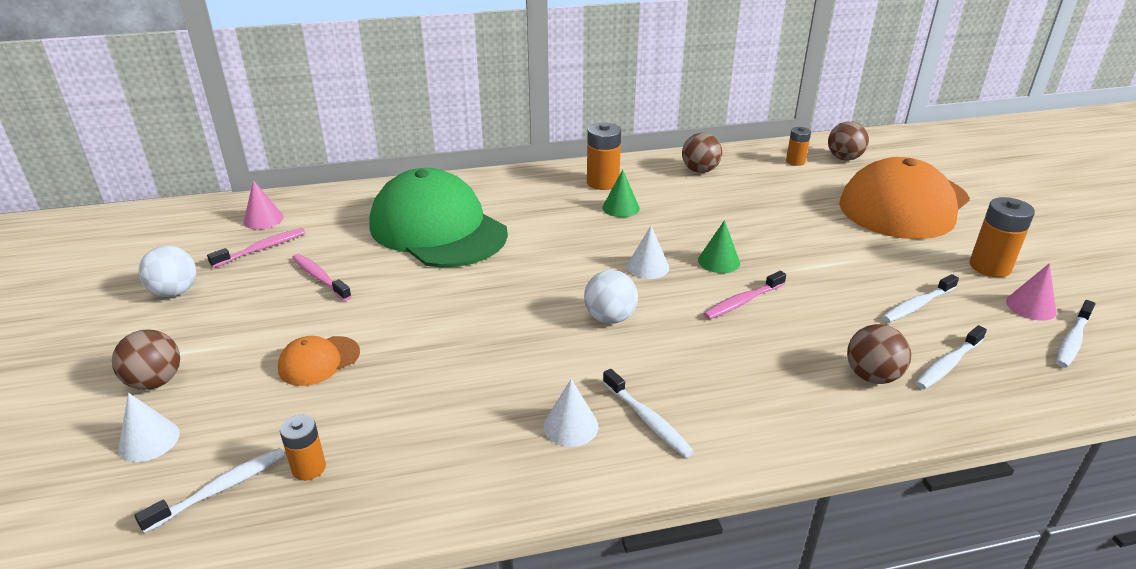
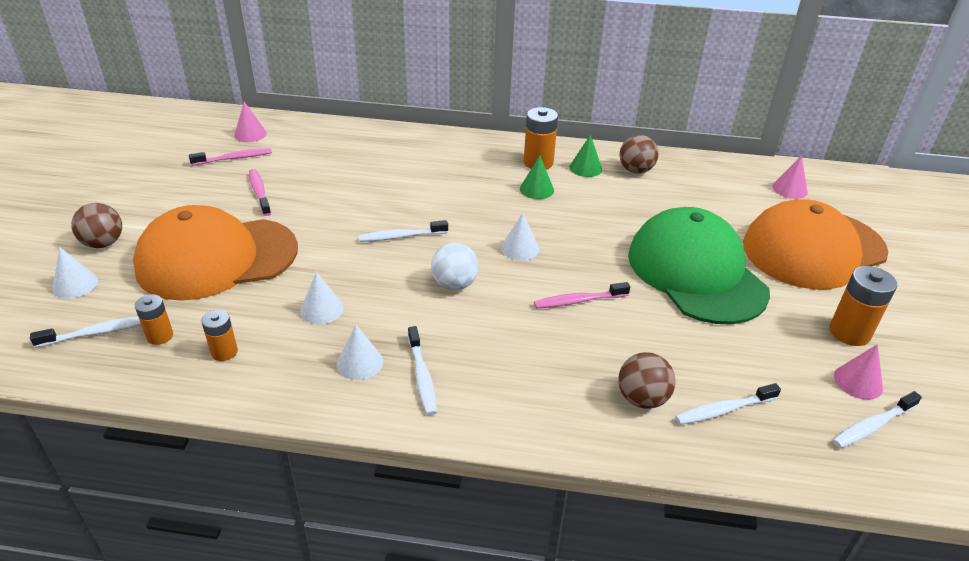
camera: 20 degrees right, 5 degrees up
(175, 292) = (156, 178): white ball -> none
(319, 361) = (217, 258): orange cap -> orange cap, size x2.42
(438, 229) = (373, 173): green cap -> green cap (696, 272)
(485, 382) = (322, 309): none -> white cone
(718, 261) = (586, 259): green cone -> green cone (585, 168)
(795, 161) = (736, 182): orange battery -> orange battery (224, 352)
(844, 158) = (789, 189): brown ball -> pink cone
(917, 305) = (741, 348): white toothbrush -> white toothbrush (401, 236)

